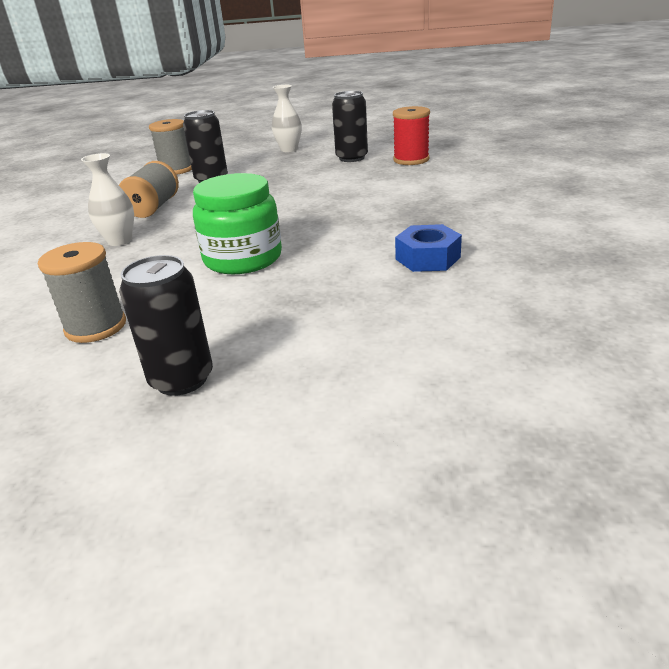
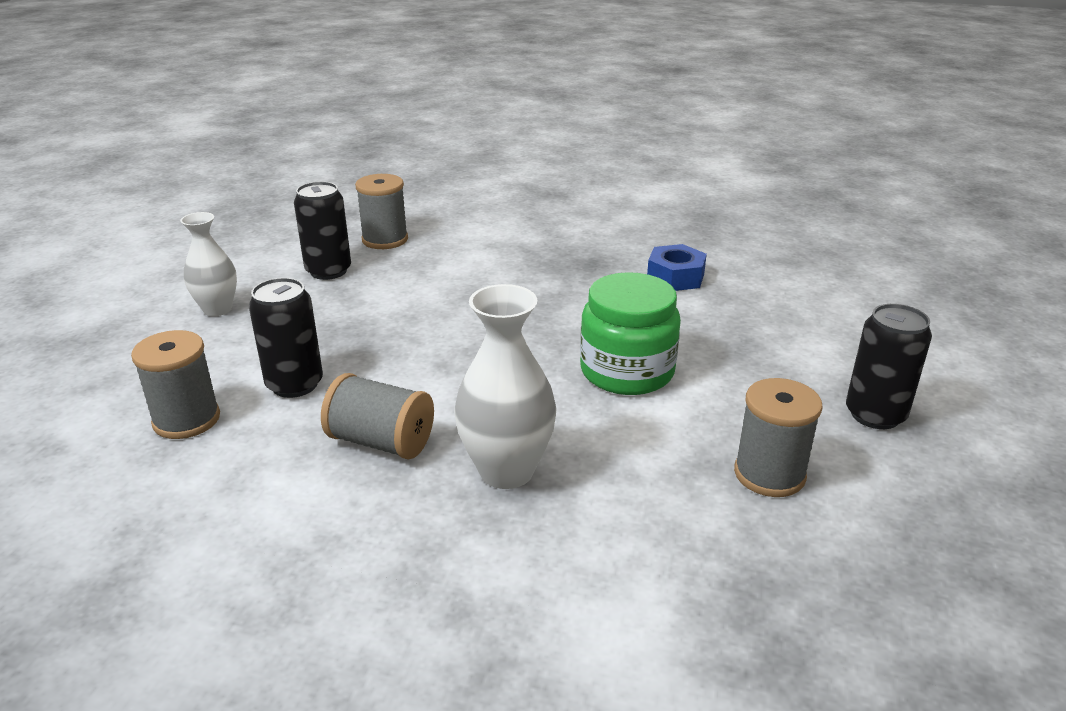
camera: 80 degrees left, 0 degrees up
(120, 241) = (506, 471): white vase -> white vase, size x1.51
(411, 160) = (385, 240): red spool -> grey spool

